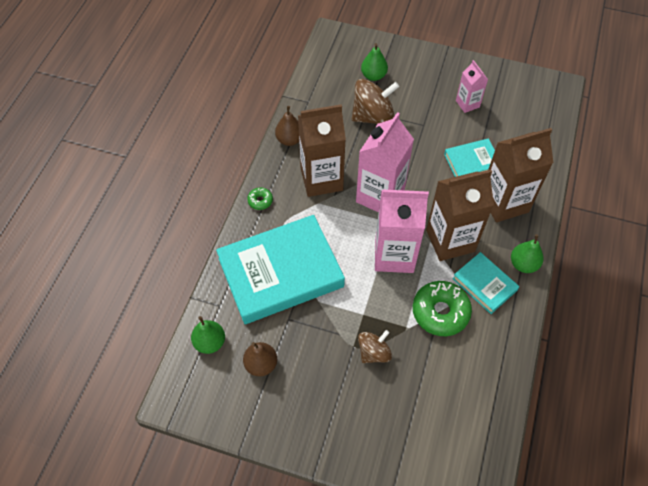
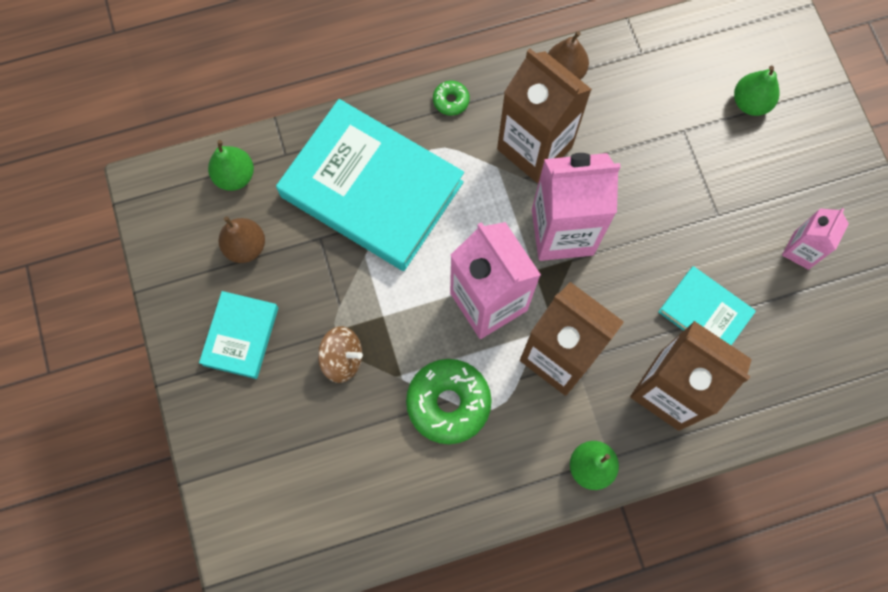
camera: 55 degrees right, 15 degrees up
(373, 117) = (680, 145): brown spinning top -> none
(484, 284) = (525, 434): turquoise book -> turquoise book (240, 336)

